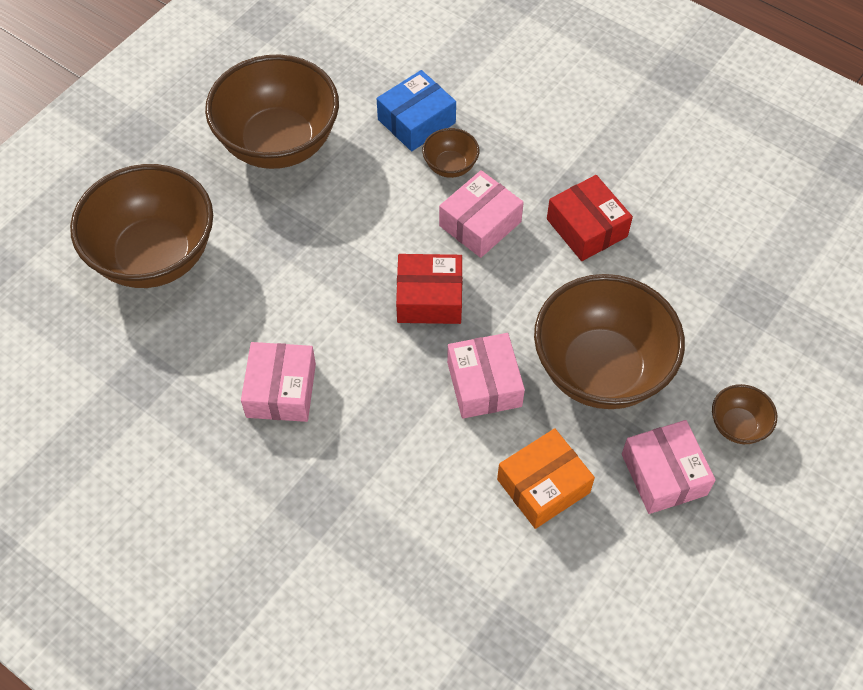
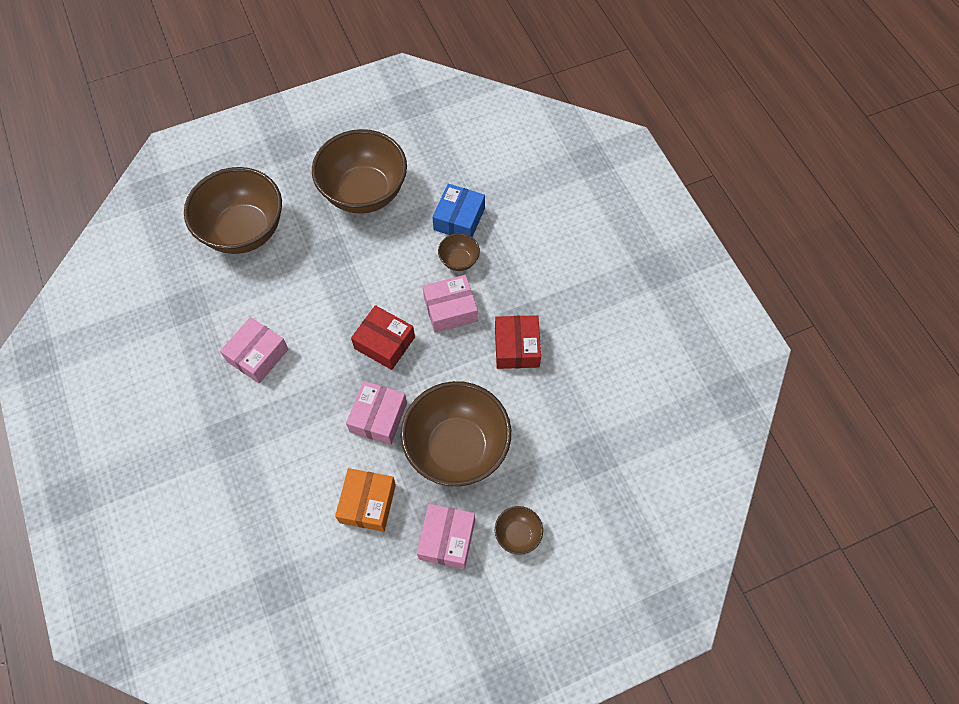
camera: 30 degrees right, 5 degrees up
(416, 121) = (459, 219): blue box -> blue box turned 60 degrees counterclockwise
(543, 486) = (367, 503): orange box -> orange box turned 75 degrees counterclockwise

